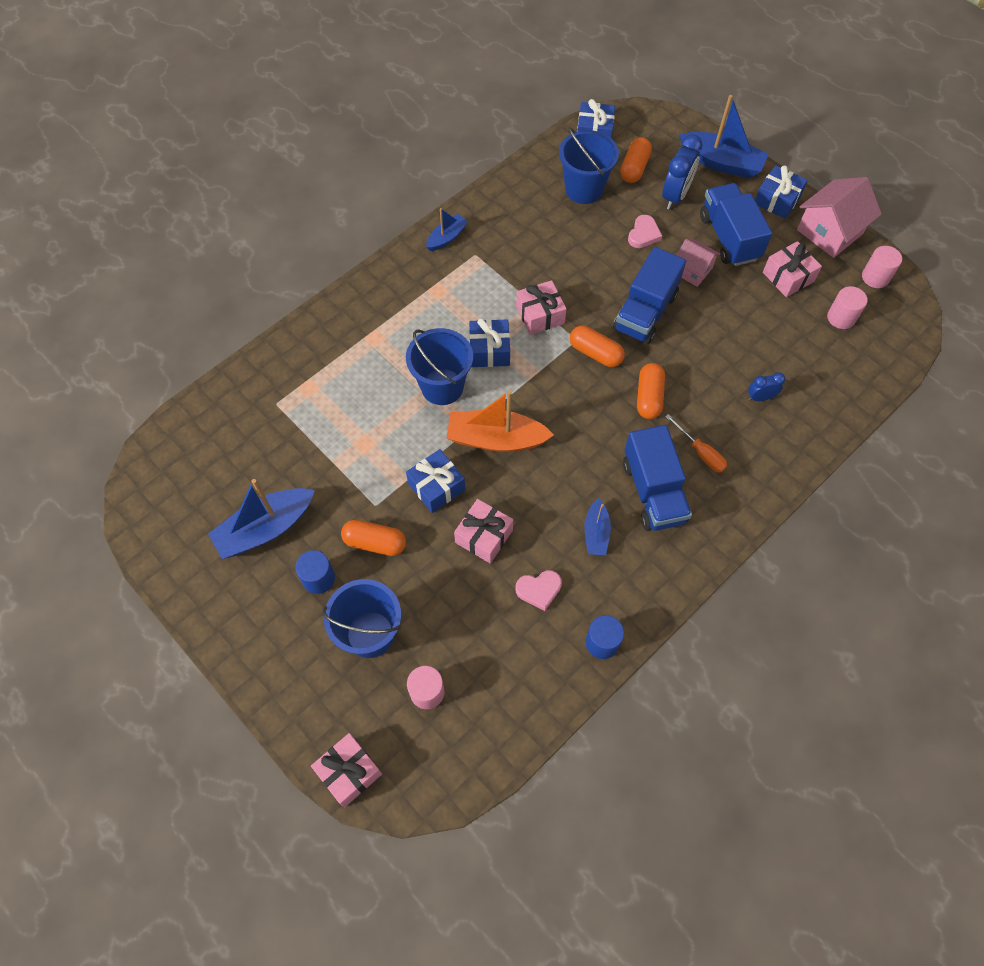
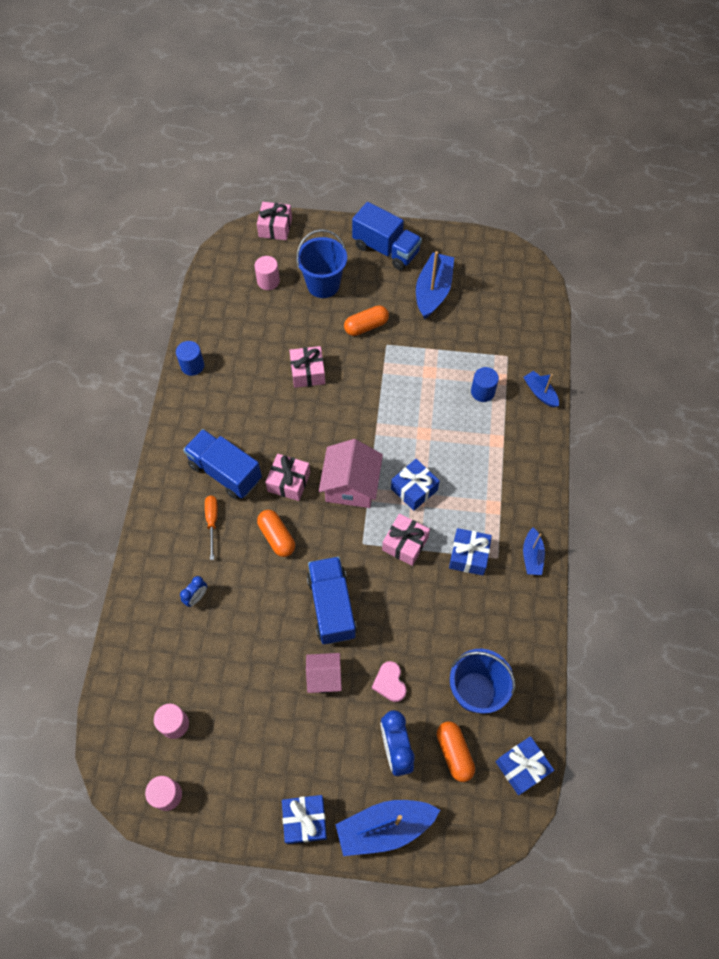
camera: 140 degrees right, 0 degrees up
(318, 578) = (377, 289): blue cylinder -> blue cylinder (482, 392)
(436, 487) = (362, 379): blue gift -> blue gift (468, 556)
(442, 386) = (420, 441): blue bucket -> none
(496, 439) = (353, 433): orange boat -> none
(539, 590) = (250, 367): pink heart -> none
(595, 353) = (340, 543): orange capsule -> none
(596, 533) = (242, 421): blue boat -> blue boat (540, 393)
(700, 452) = (212, 522): orange screwdriver -> orange screwdriver turned 75 degrees clockwise
(729, 237) = (318, 738): blue truck -> blue truck (386, 249)
(788, 277) = (242, 733): pink gift -> pink gift (289, 482)
(829, 232) = (235, 819): pink house -> pink house (351, 485)

